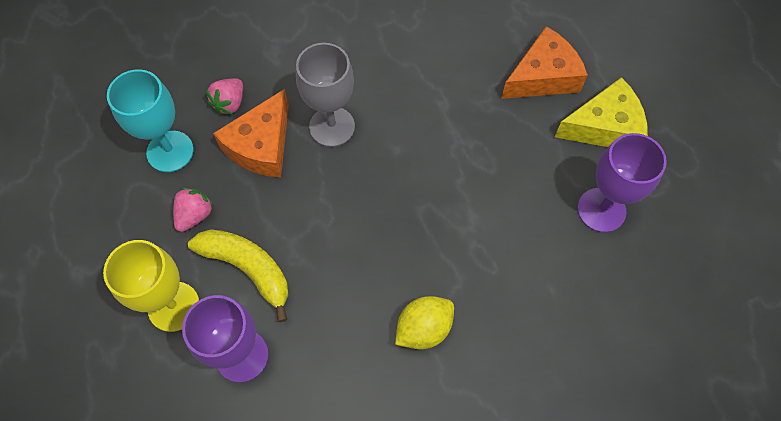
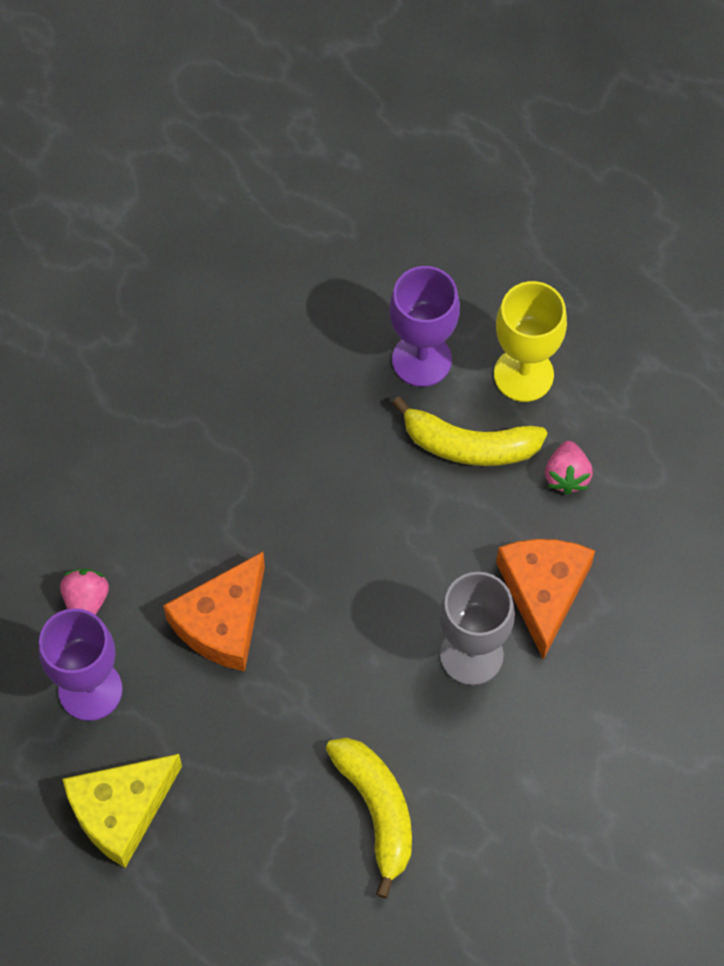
camera: 155 degrees right, 0 degrees up
(170, 151) = (648, 536): turquoise goblet -> none
(230, 103) = (618, 629): pink strawberry -> pink strawberry (86, 601)
(423, 328) = (244, 466): yellow lemon -> none
(440, 64) = (377, 811): none -> yellow banana
(543, 76) = (229, 854): orange cheese -> orange cheese (222, 622)

